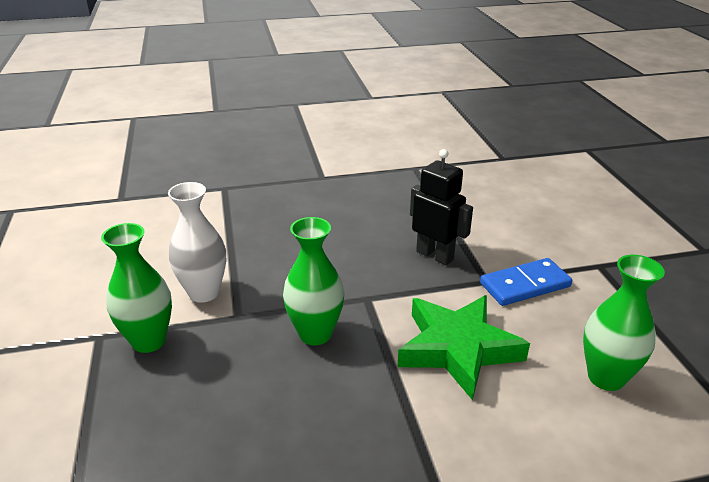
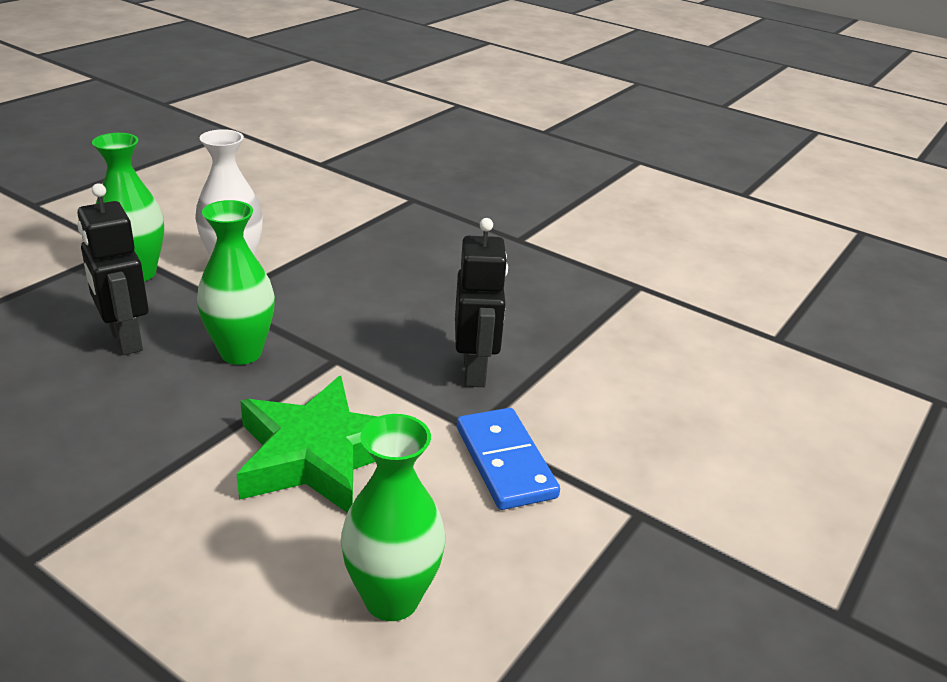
camera: 45 degrees right, 0 degrees up
(234, 382) = (125, 340): none -> black robot
(525, 285) = (505, 462): blue domino -> blue domino turned 45 degrees clockwise

